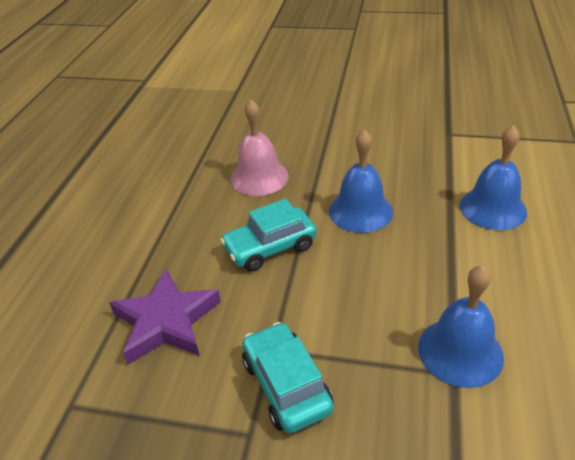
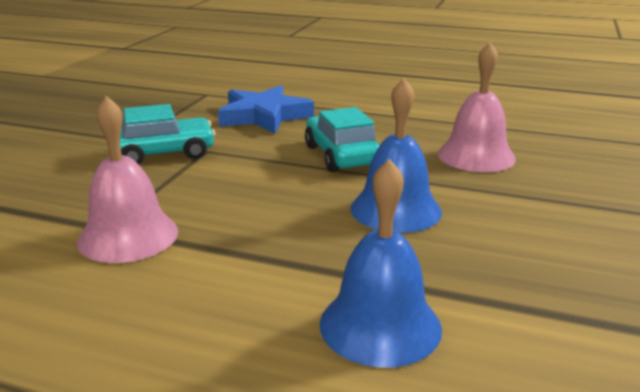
camera: 95 degrees right, 15 degrees down
(166, 321) = (264, 116): purple star -> blue star
(460, 351) = (128, 236): blue bell -> pink bell

